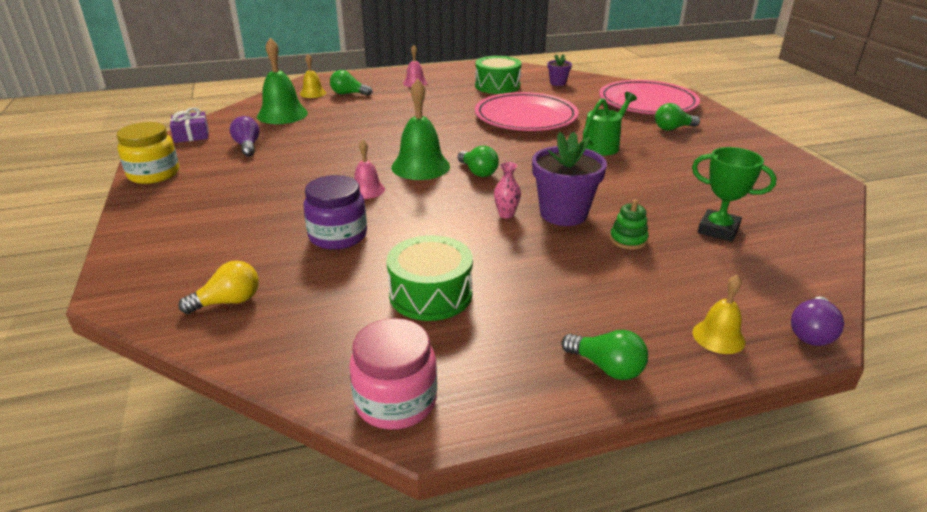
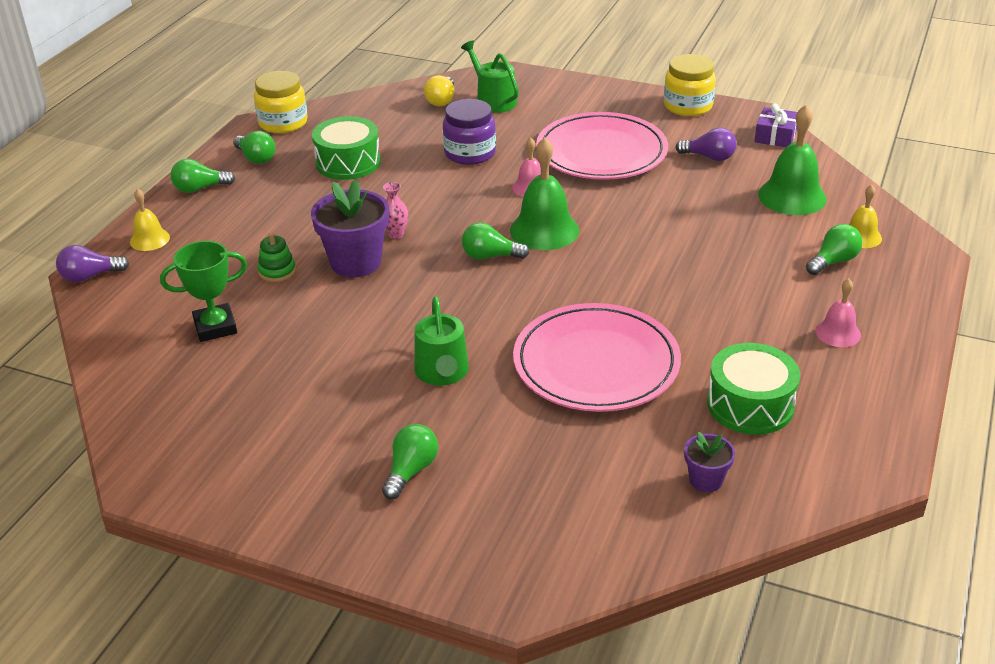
camera: 130 degrees right, 5 degrees up
(205, 268) = (493, 100): none -> green watering can
(396, 401) = (283, 123): pink jar -> yellow jar
(499, 366) = (256, 158): none -> green light bulb
(647, 102) = (519, 521): pink plate -> pink plate (601, 152)
(811, 333) = (90, 276): purple light bulb -> purple light bulb turned 90 degrees counterclockwise

